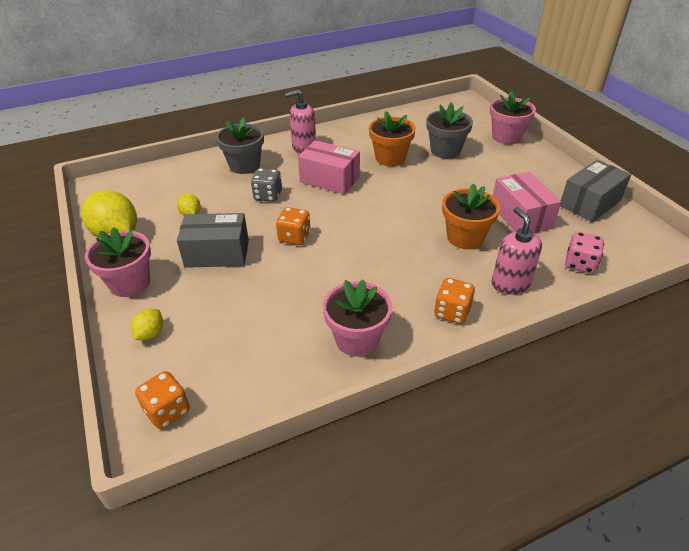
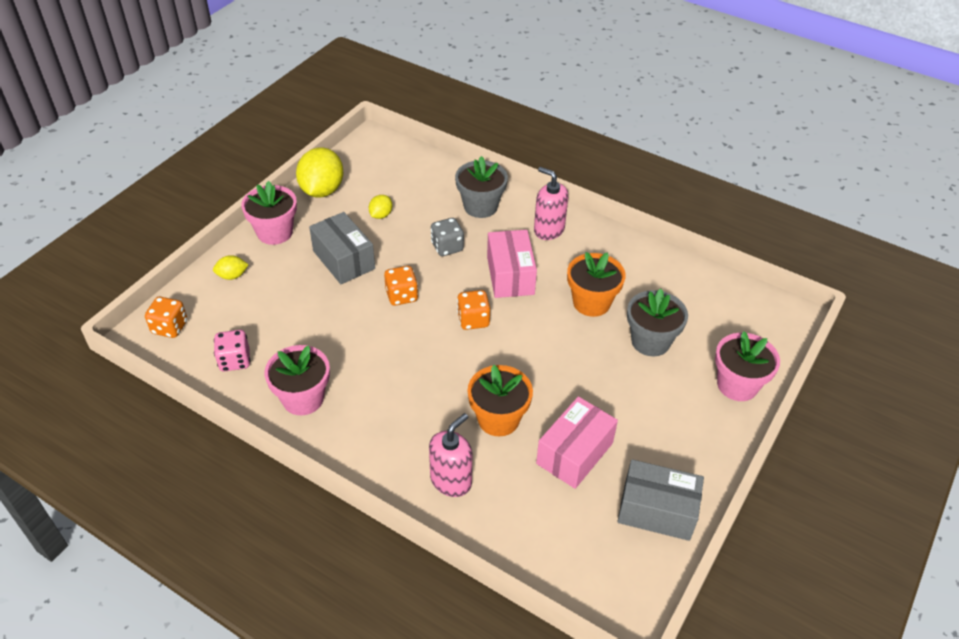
camera: 55 degrees right, 5 degrees up
(452, 312) = (379, 450): orange dice -> orange dice (473, 320)
(580, 264) = (527, 531): pink dice -> pink dice (235, 361)

